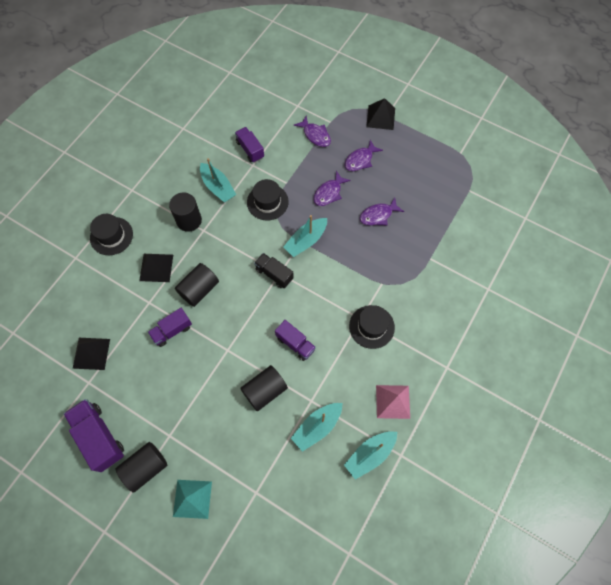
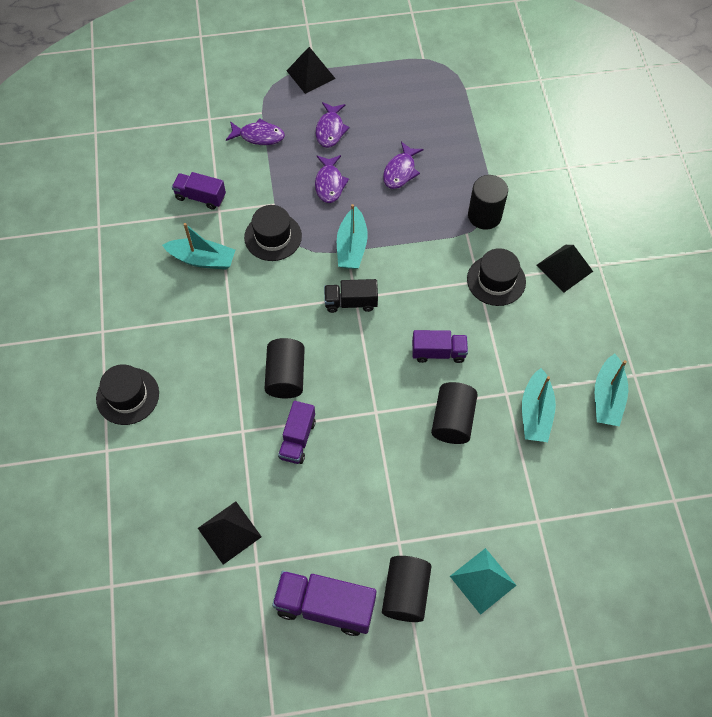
camera: 40 degrees left, 5 degrees down
(156, 267) = (215, 390): black pyramid -> black pyramid (564, 268)
(189, 220) = (203, 316): black cylinder -> black cylinder (484, 215)
(392, 401) = (581, 333): pink pyramid -> none

